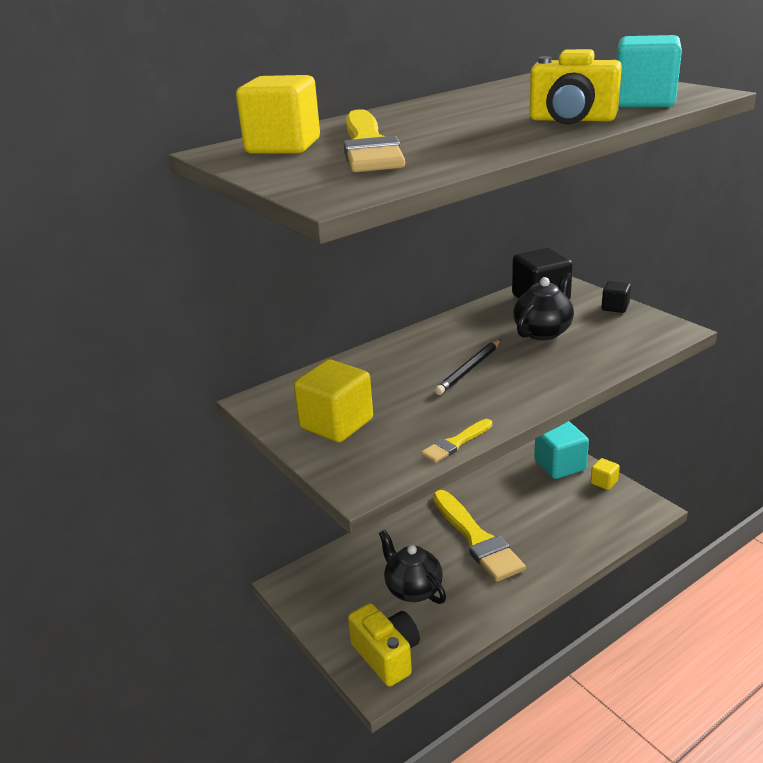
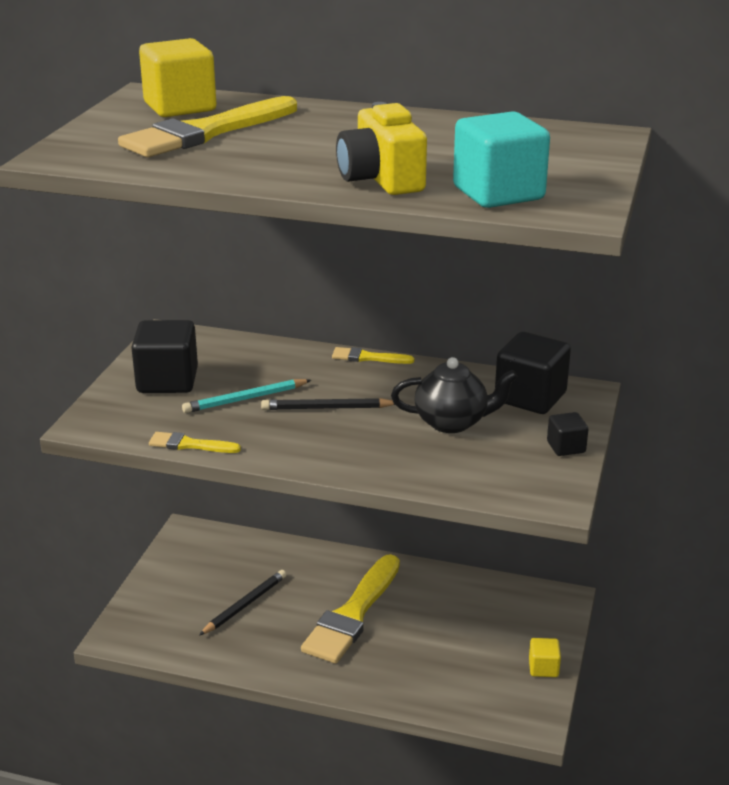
camera: 50 degrees right, 0 degrees up
(336, 424) = (167, 381): yellow cube -> black cube
(387, 655) = (151, 626): yellow camera -> none
(413, 398) = (245, 399): none -> turquoise pencil
(413, 589) = (245, 605): black teapot -> black pencil
(415, 333) = (368, 357): none -> yellow brush
(560, 465) = (537, 623): turquoise cube -> none

